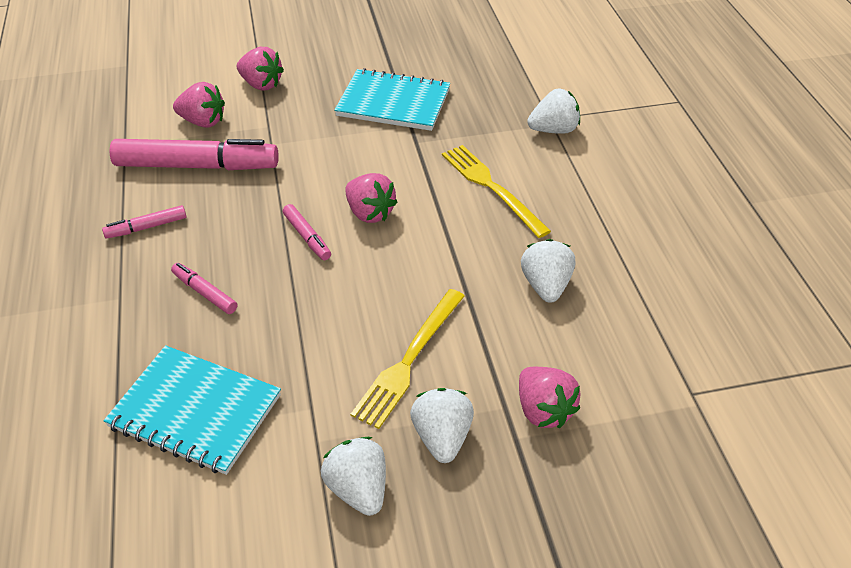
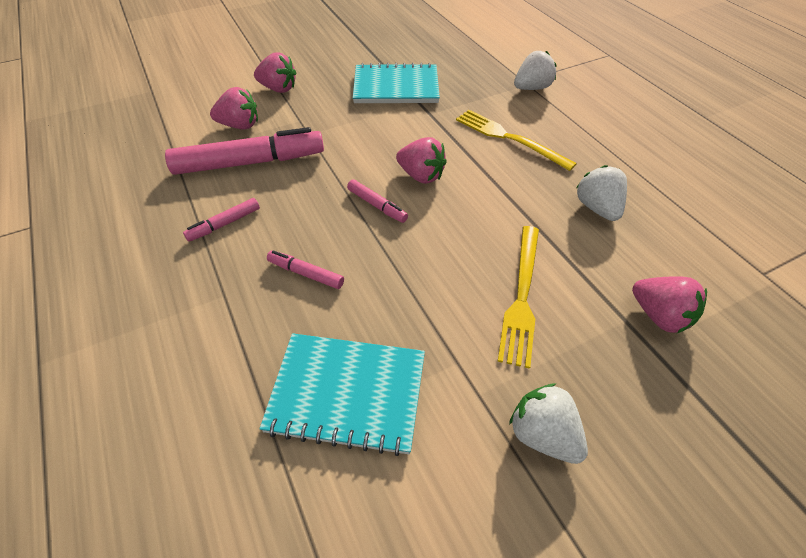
camera: 15 degrees left, 5 degrees up
(442, 437) = (589, 362): white strawberry -> none

